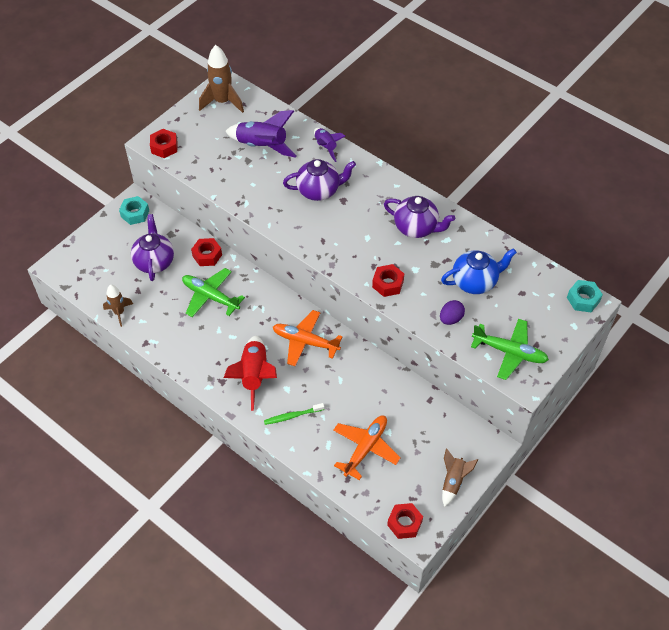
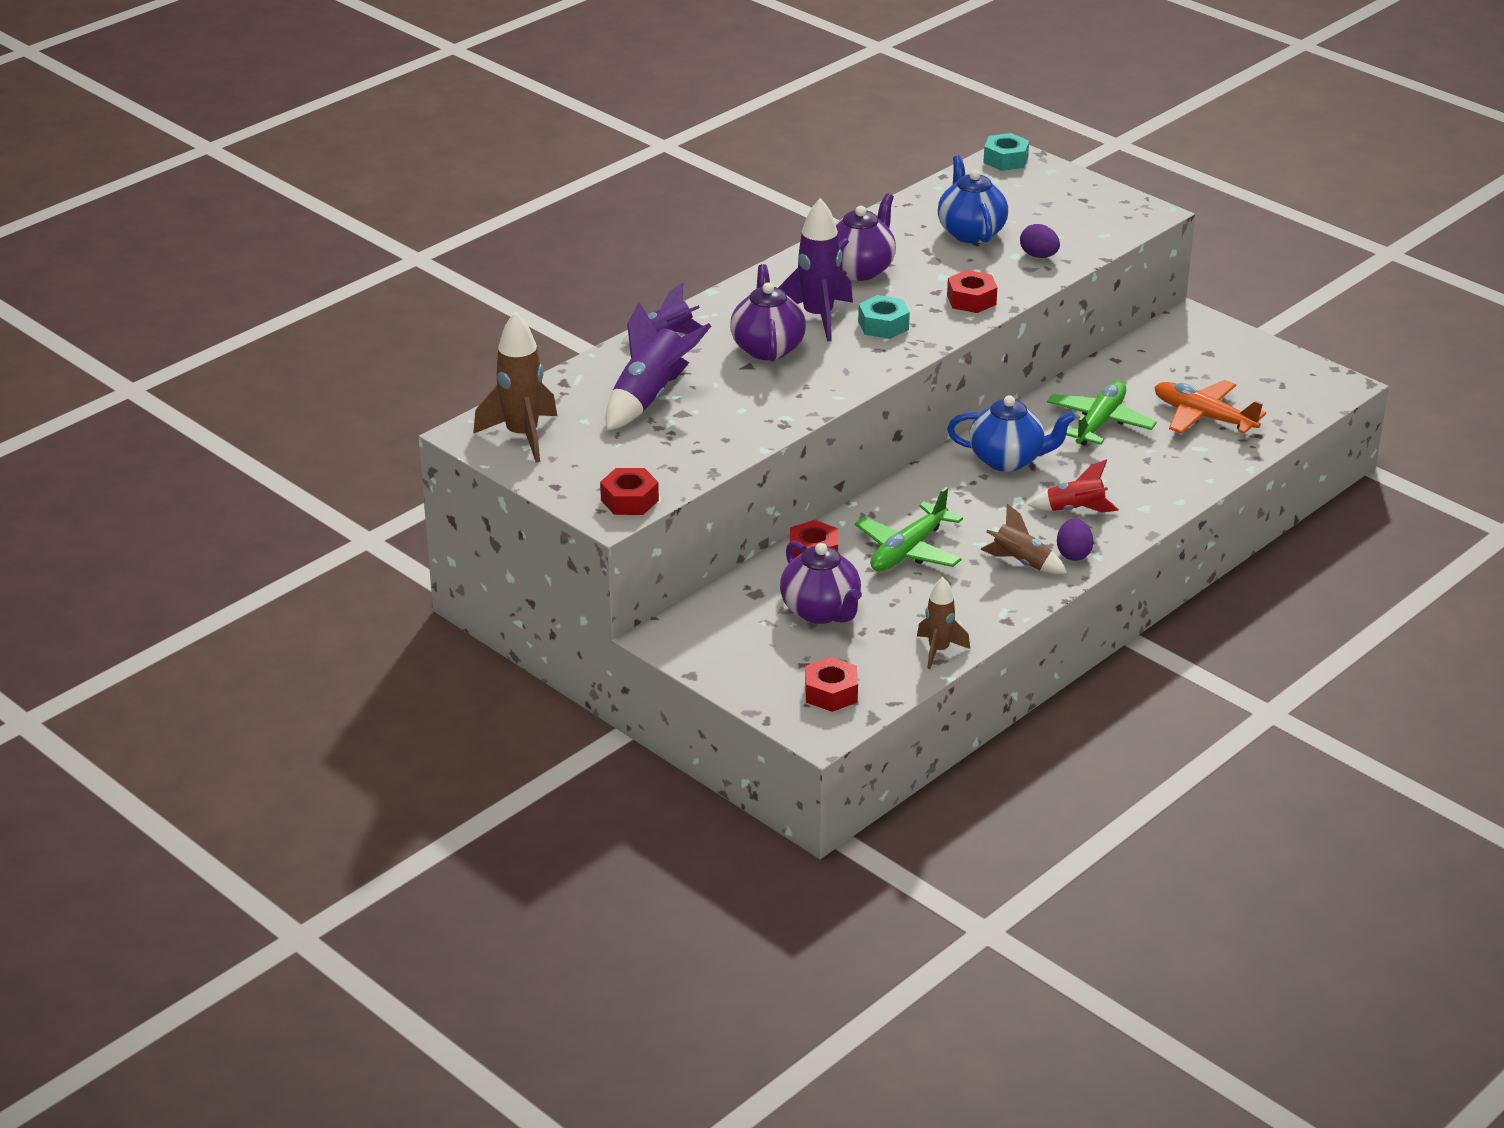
camera: 85 degrees left, 20 degrees down
(135, 214) = (697, 635): turquoise nut -> turquoise nut (883, 325)
(154, 261) = (821, 612): purple teapot -> purple teapot turned 120 degrees counterclockwise
(209, 374) = (1073, 554): none -> purple egg
(254, 375) = (1075, 510): red rocket -> red rocket, size x0.61
(292, 416) = (1151, 477): green toothbrush -> none
(305, 342) = (1008, 460): orange plane -> blue teapot
(356, 211) = (818, 317): none -> purple rocket
(404, 523) = (1322, 393): red nut -> red nut (831, 693)
(453, 481) = (1251, 351): brown rocket -> brown rocket (1021, 562)
(510, 352) = (1097, 218): green plane -> green plane (1099, 423)

